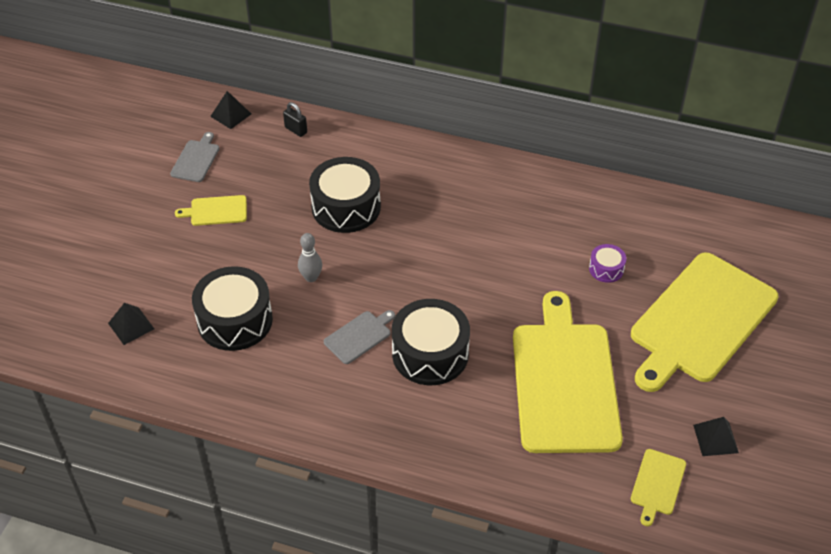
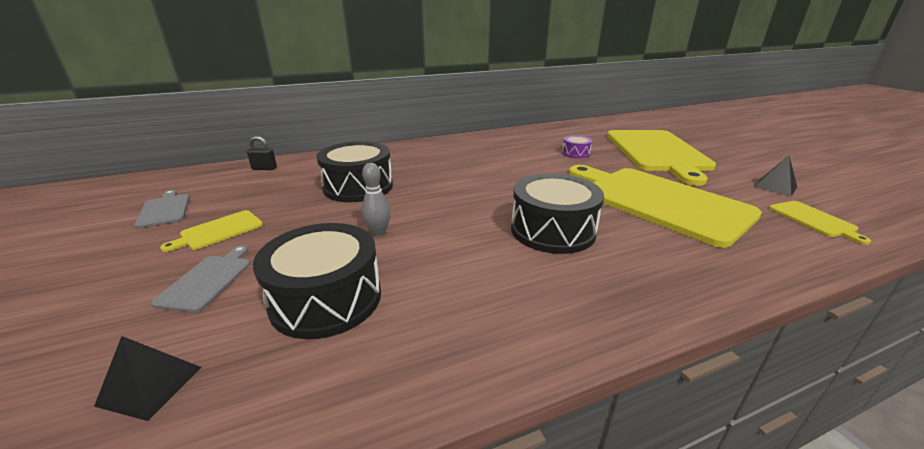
camera: 40 degrees left, 20 degrees down
(230, 115) = (187, 178): black pyramid -> none
(359, 336) = (479, 247): grey cutting board -> grey cutting board (207, 280)

